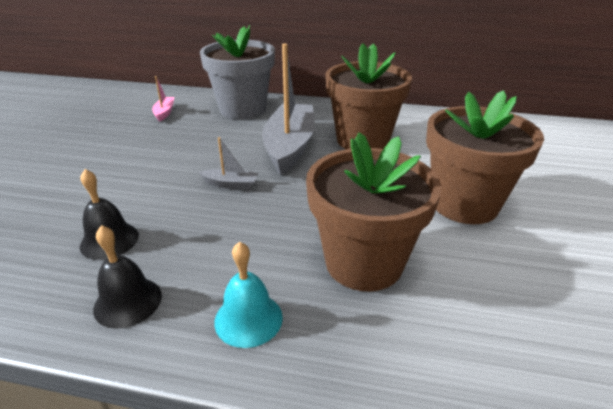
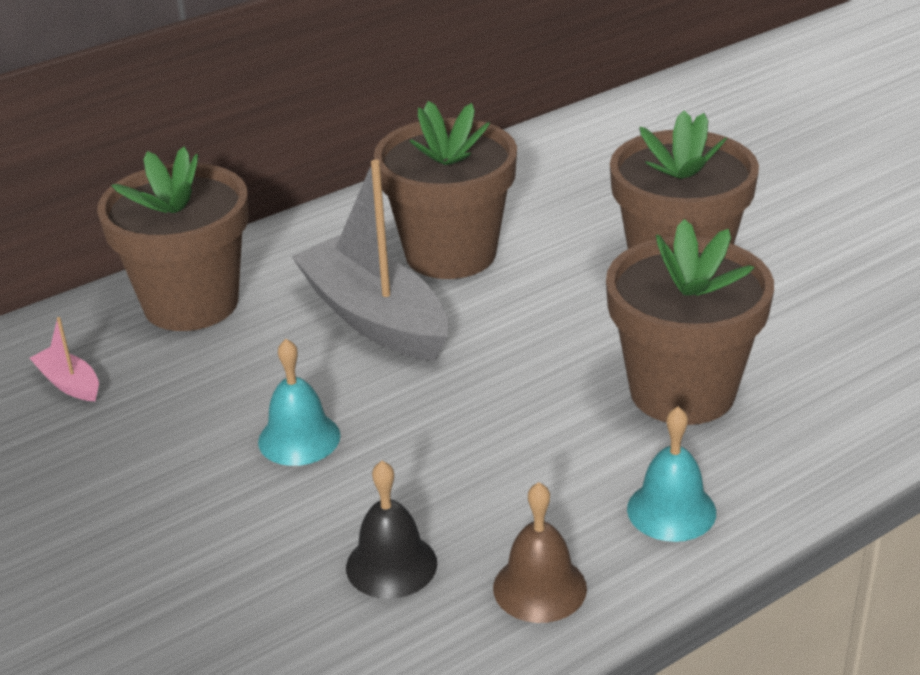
camera: 45 degrees left, 0 degrees up
(128, 302) = (539, 588): black bell -> brown bell
(182, 170) = (299, 438): none -> turquoise bell
(231, 184) = (399, 412): grey boat -> none
(243, 109) = (191, 303): grey flower pot -> brown flower pot

